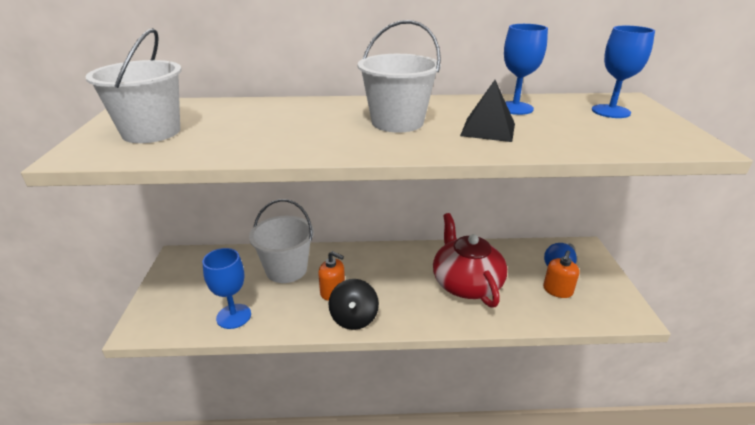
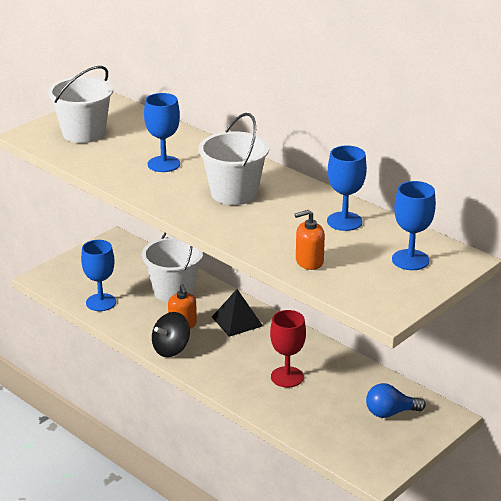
camera: 45 degrees right, 0 degrees up
(289, 126) = (163, 164): none -> blue goblet
(466, 283) = (287, 377): red teapot -> red goblet
(488, 129) = (278, 228): black pyramid -> black pyramid (237, 321)
(557, 290) = (350, 425): orange soap dispenser -> orange soap dispenser (309, 261)

